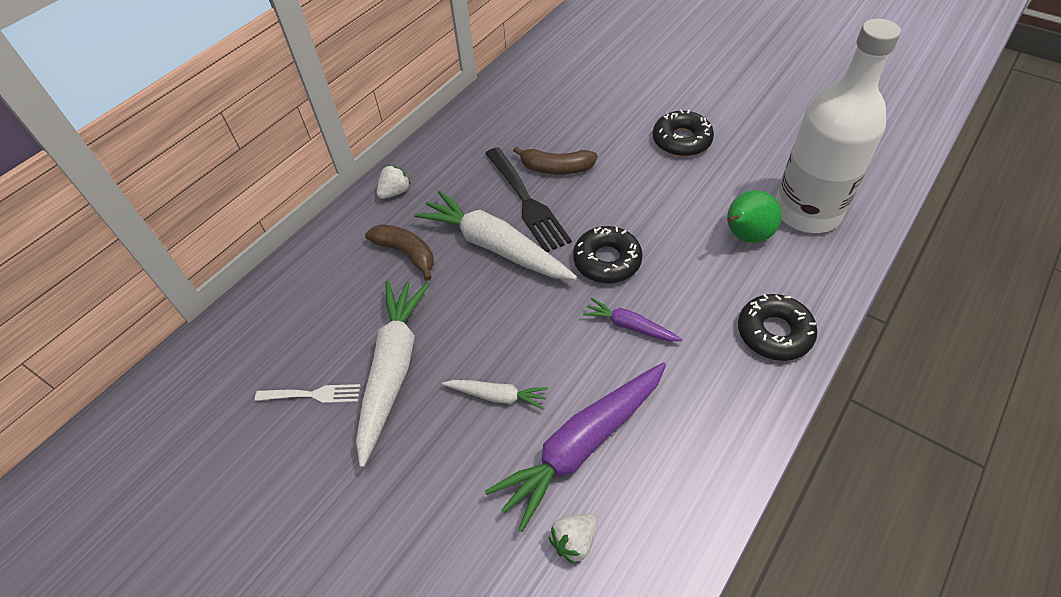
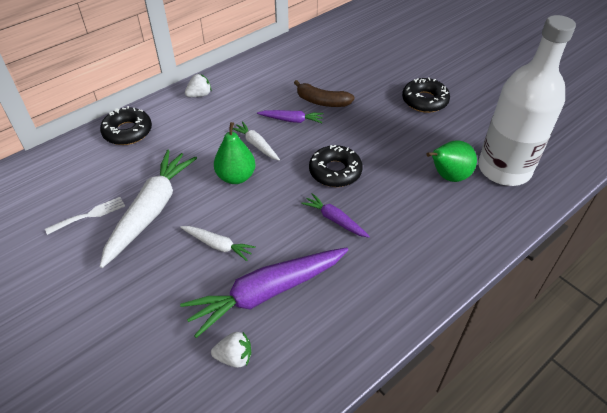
camera: 10 degrees right, 5 degrees down
(313, 394) = (89, 215): white fork -> white fork turned 45 degrees counterclockwise
(406, 253) = (191, 137): brown banana -> none
(485, 296) = (236, 177): none -> green pear
(495, 246) = (256, 145): white carrot -> white carrot, size x0.50
(527, 202) = (291, 120): black fork -> purple carrot
(574, 541) = (234, 357): white strawberry -> white strawberry turned 150 degrees counterclockwise
(774, 333) = (444, 248): black donut -> black donut (127, 132)

